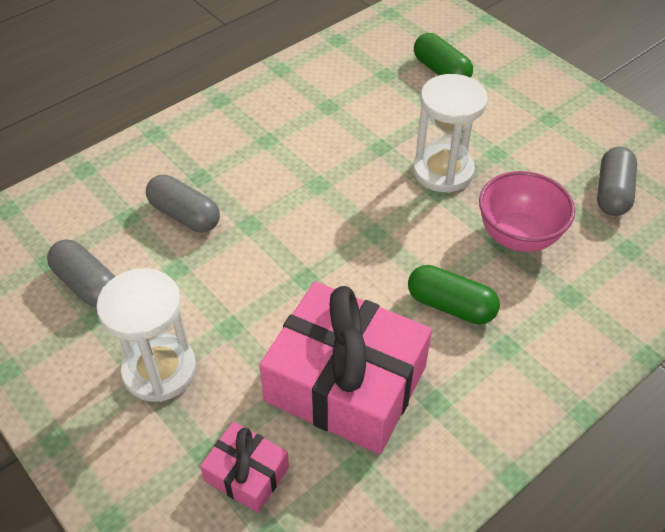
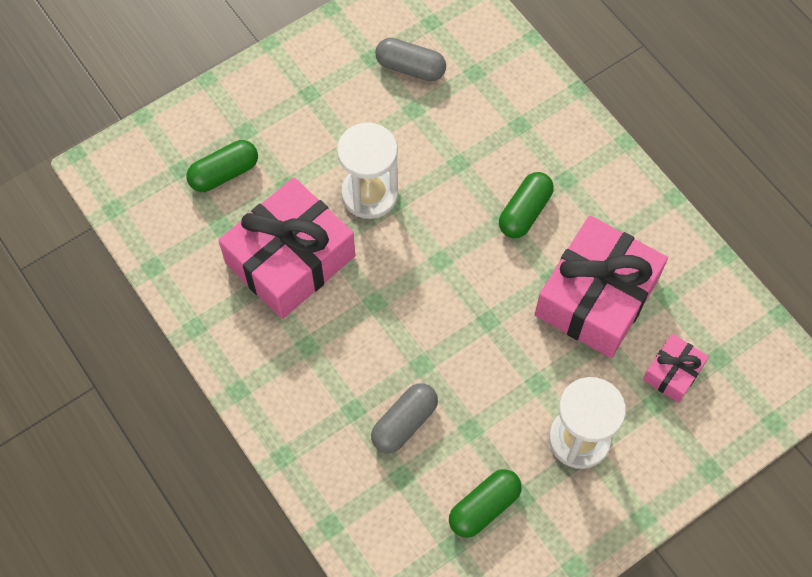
camera: 85 degrees left, 15 degrees up
(87, 285) = (484, 507): grey capsule -> green capsule
(357, 121) = (290, 259): none -> pink gift
(518, 236) = (454, 149): pink bowl -> none

